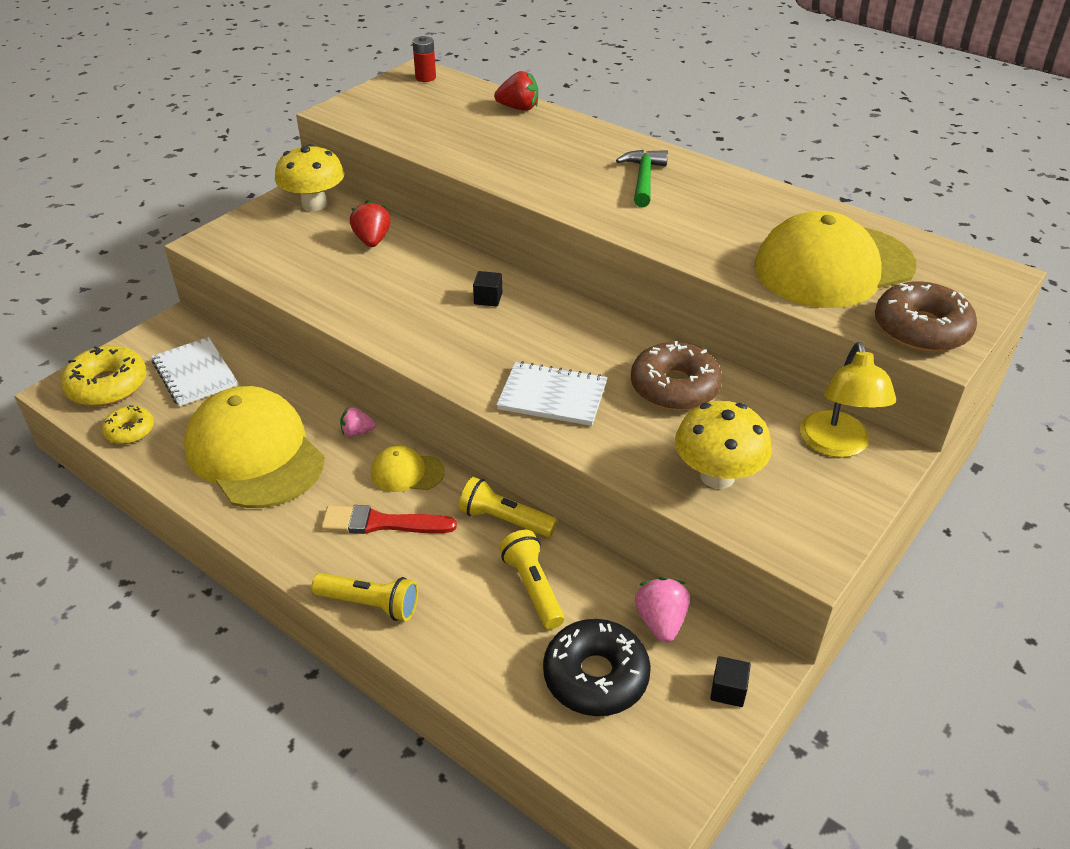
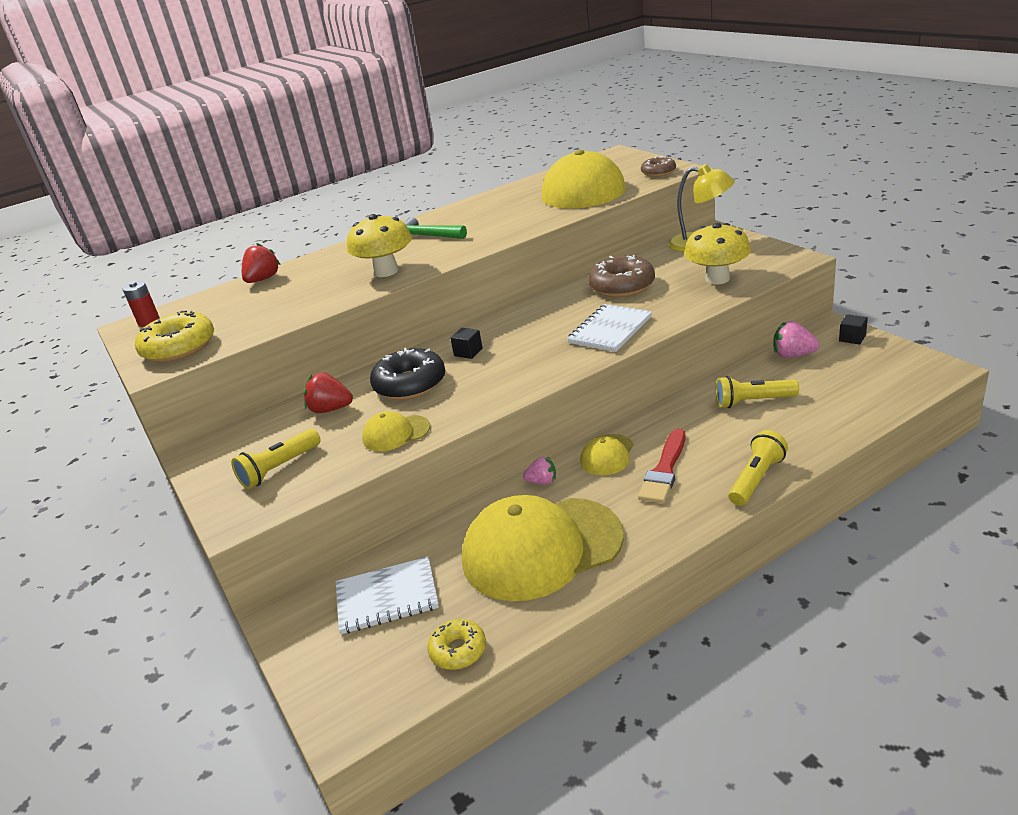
camera: 65 degrees left, 10 degrees down
(107, 386) = (362, 677): yellow donut -> yellow donut (179, 348)
(314, 204) = (231, 445): yellow mushroom -> yellow mushroom (386, 271)
(330, 291) = (396, 433): none -> yellow cap
(357, 432) = (542, 481): pink strawberry -> pink strawberry turned 105 degrees counterclockwise
(505, 520) = (679, 409): yellow flashlight -> yellow flashlight (279, 468)
(595, 676) = (838, 382): black donut -> black donut (410, 384)
(921, 329) = (658, 172): brown donut -> brown donut, size x0.58

